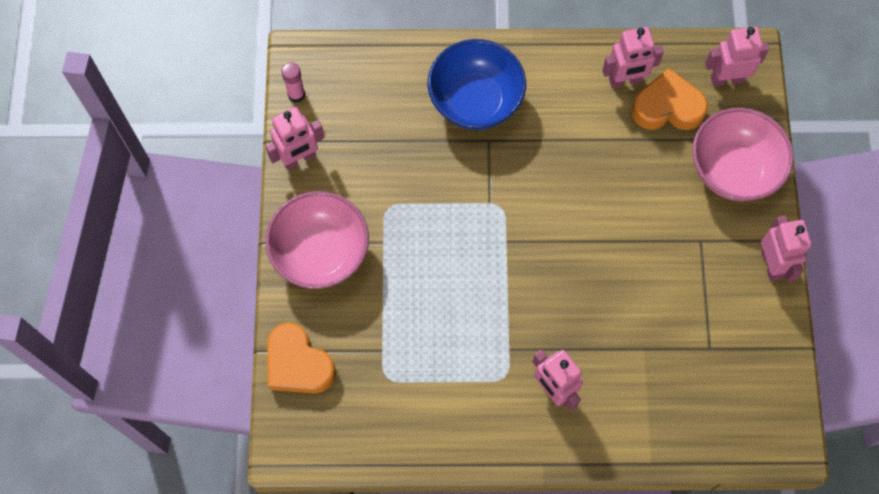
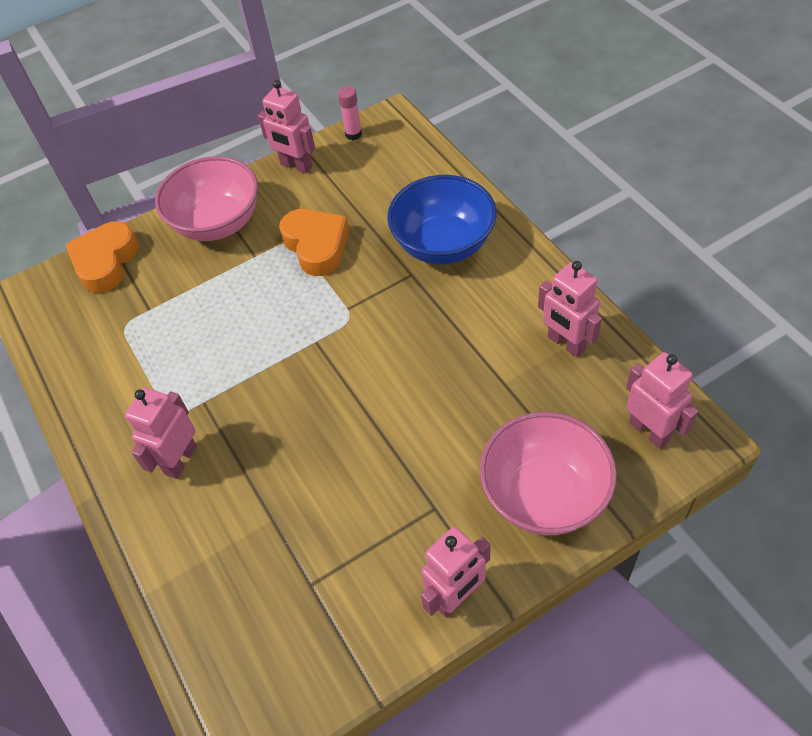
camera: 65 degrees right, 15 degrees down
(667, 107) = (567, 395): orange heart -> orange heart (316, 246)

